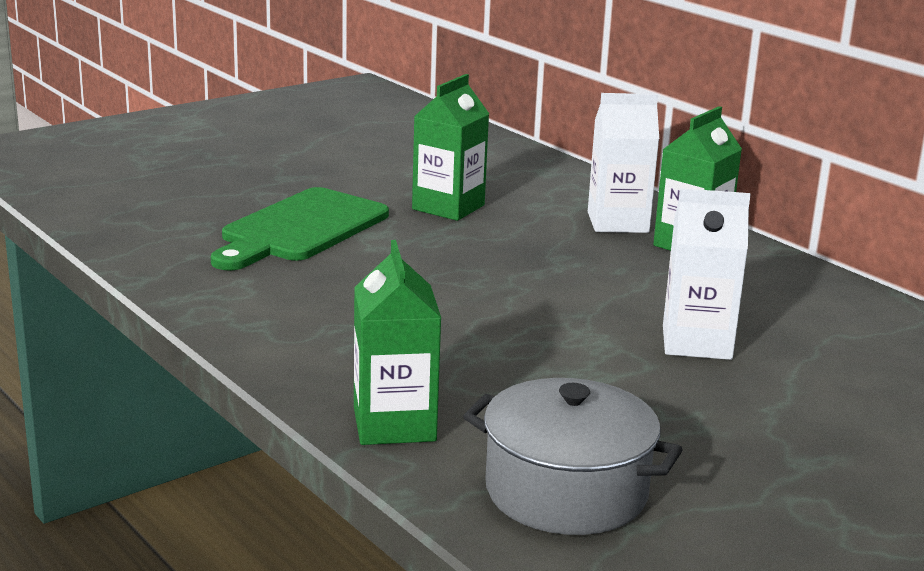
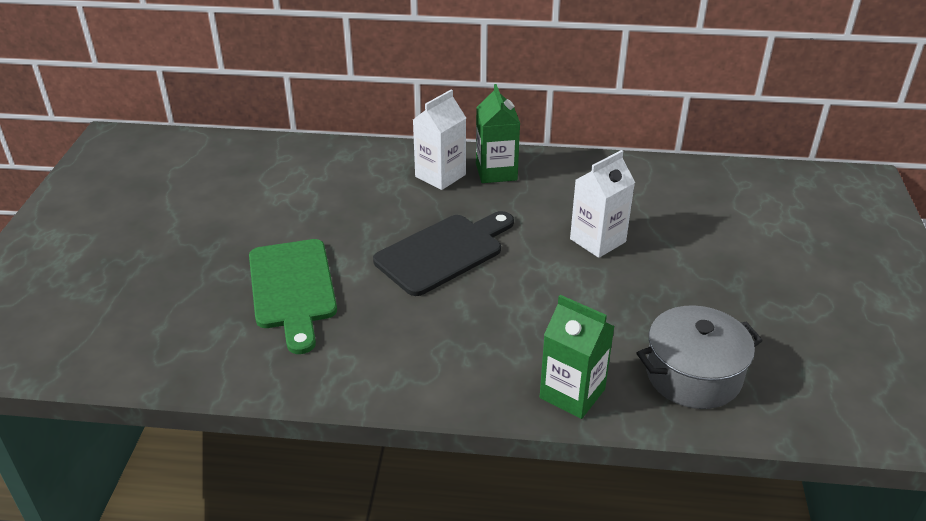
camera: 45 degrees left, 15 degrees up
(448, 207) = (342, 217): green carton -> none
(495, 271) = (443, 252): none -> black cutting board

